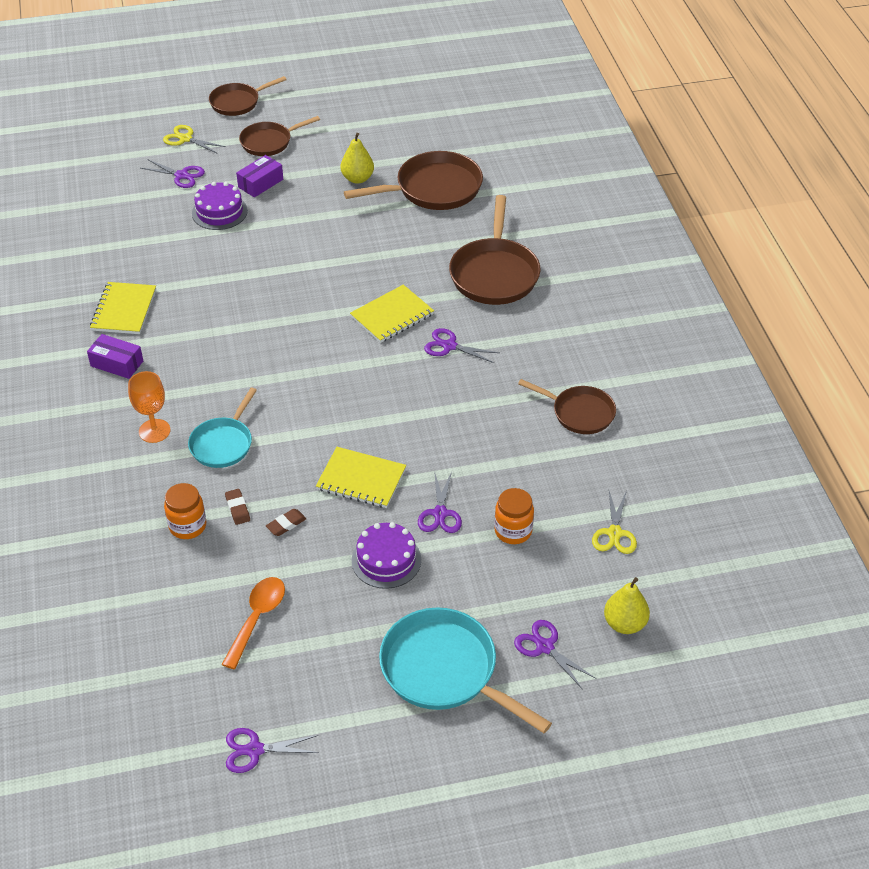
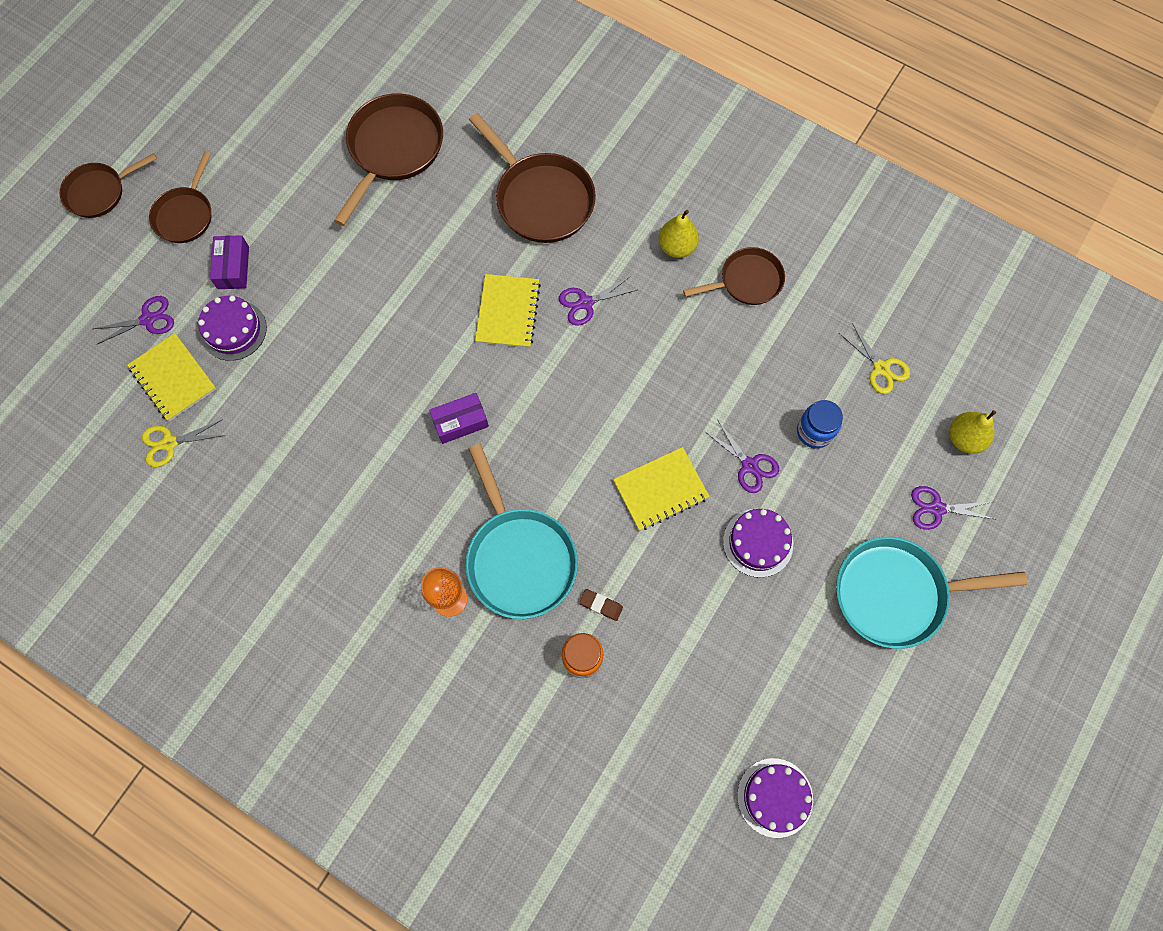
camera: 45 degrees left, 25 degrees up
(117, 363) = (337, 565): purple box -> purple box (460, 422)
(124, 310) = (275, 507): yellow notebook -> yellow notebook (173, 378)
(185, 139) = (100, 275): yellow scissors -> yellow scissors (169, 443)
(199, 709) = (775, 797): none -> purple cake
(223, 443) = (519, 557): turquoise pan -> turquoise pan, size x1.61
(238, 102) = (100, 192): brown pan -> brown pan turned 45 degrees clockwise
(255, 750) = (848, 787): purple scissors -> none
(257, 618) = (726, 683): orange spoon -> none
(286, 524) = (652, 583): brown eraser -> none
(357, 178) = (315, 191): yellow pear -> yellow pear (677, 247)
(513, 531) = (814, 432): orange jar -> blue jar

